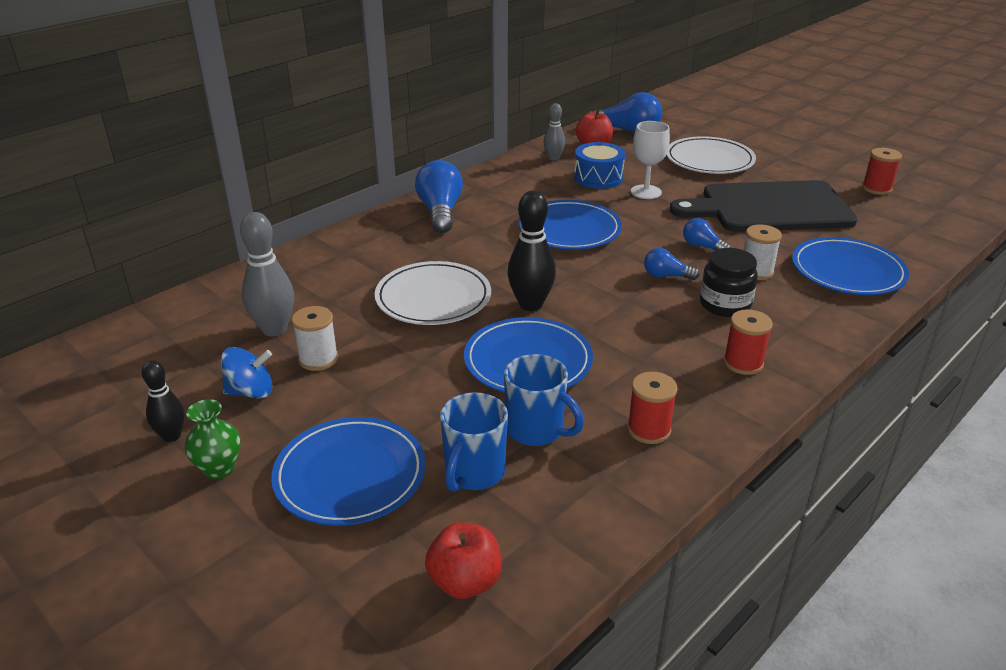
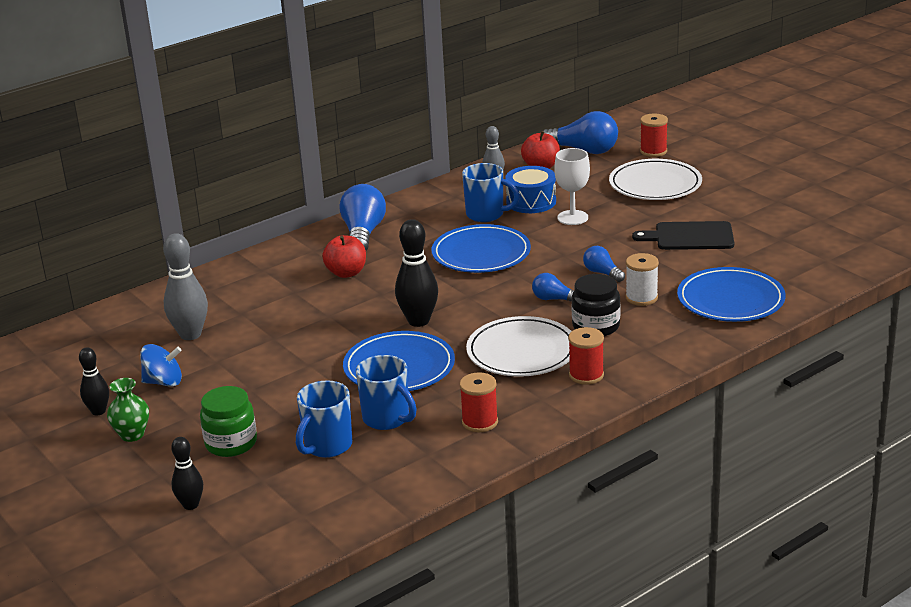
camera: 10 degrees right, 5 degrees down
(313, 577) = (191, 505): none -> black bowling pin
(318, 359) = (223, 359): white spool -> none
(350, 475) = (231, 443): blue plate -> green jar
(433, 298) = (333, 313): white plate -> white plate (522, 352)
(465, 582) = (299, 513): red apple -> red apple (346, 273)
(559, 191) = (486, 215): none -> blue mug
(770, 208) = (690, 237): black cutting board -> black cutting board, size x0.56
(876, 188) = (814, 218): red spool -> red spool (653, 151)

